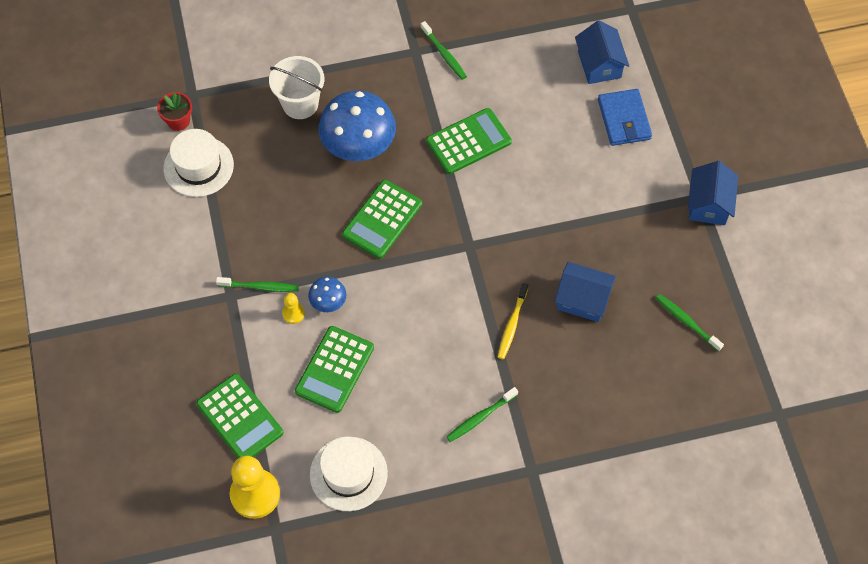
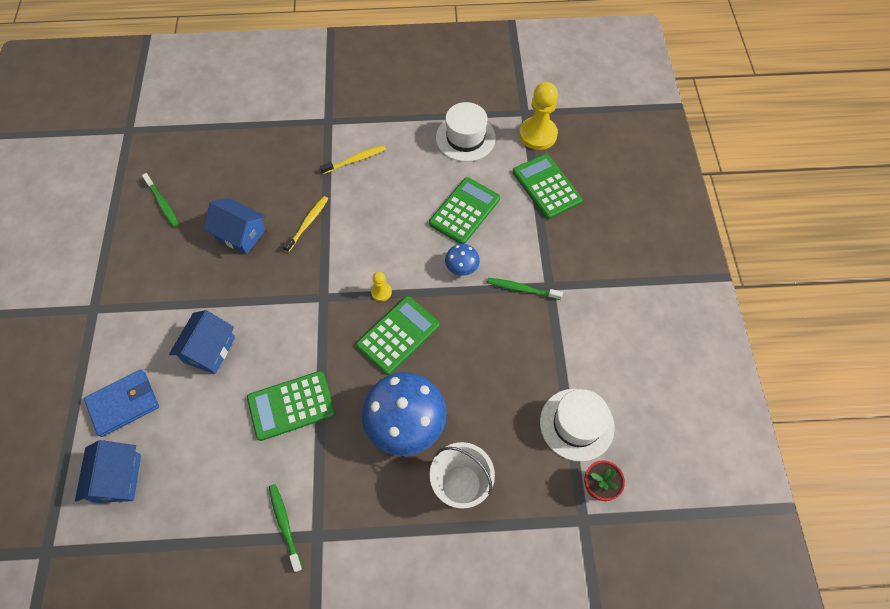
camera: 170 degrees left, 0 degrees up
(293, 313) = (494, 261): yellow pawn -> yellow pawn (381, 292)
(480, 417) = (355, 160): green toothbrush -> yellow toothbrush
(624, 119) = (124, 404): blue wallet -> blue wallet turned 60 degrees clockwise
(708, 204) = (89, 300): blue house -> blue house (209, 350)

